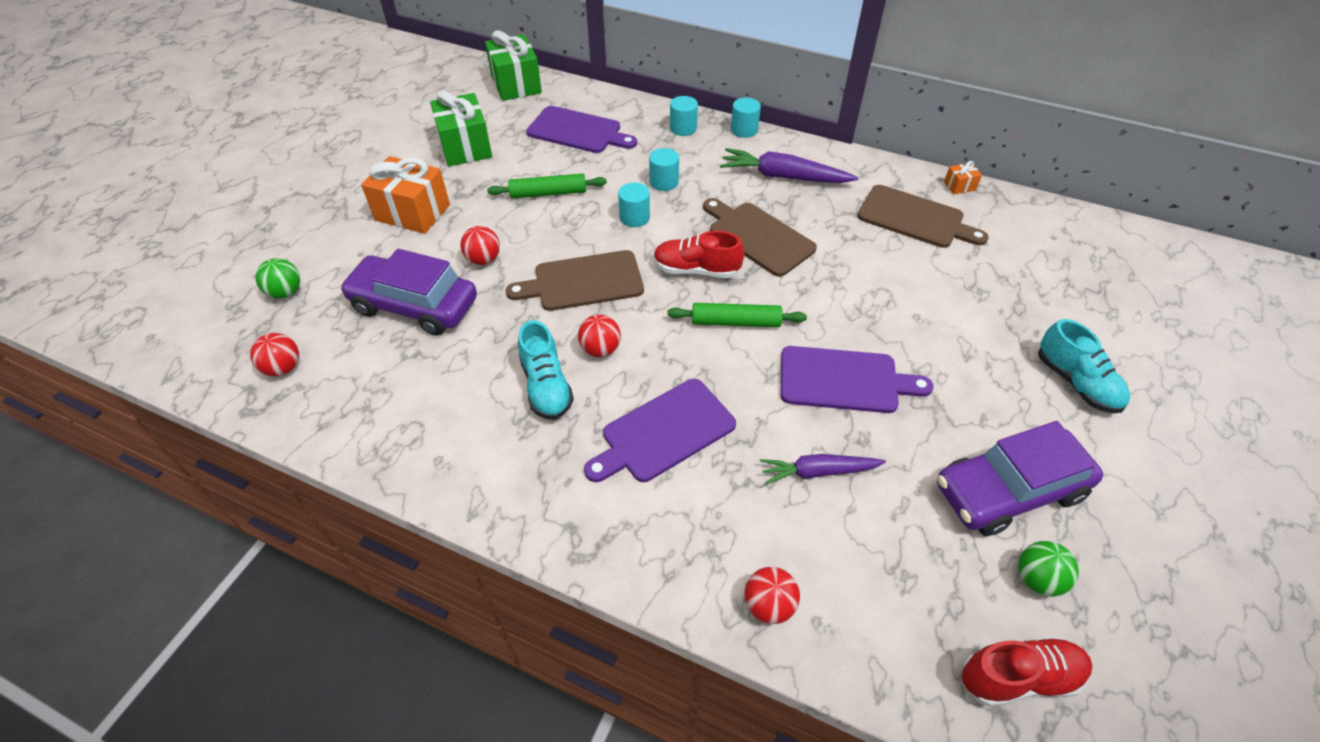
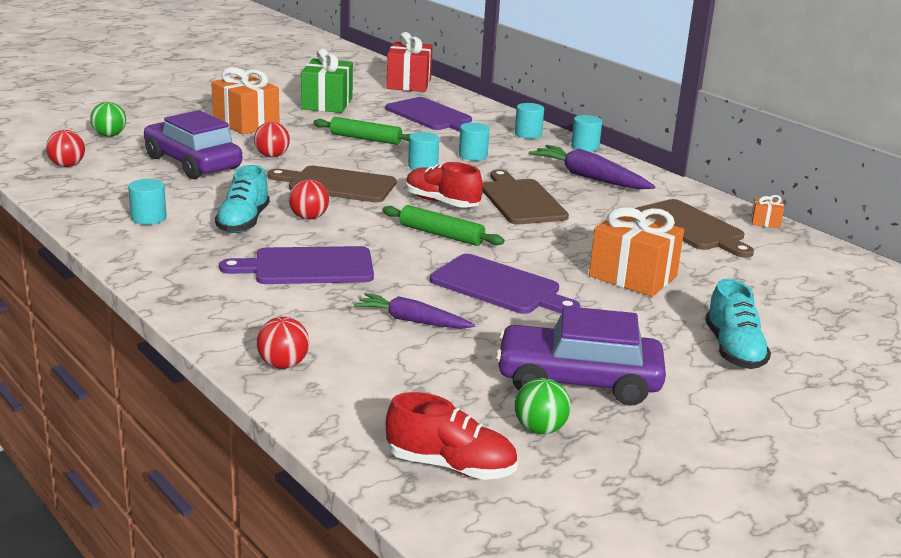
camera: 25 degrees right, 25 degrees down
(447, 424) = (148, 218): none -> turquoise cylinder
(516, 84) = (409, 84): green gift -> red gift
(929, 312) = (632, 276): none -> orange gift

